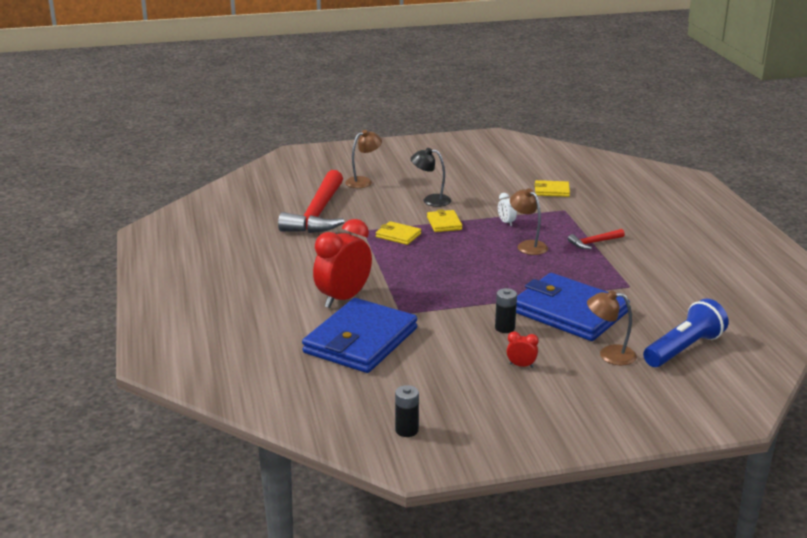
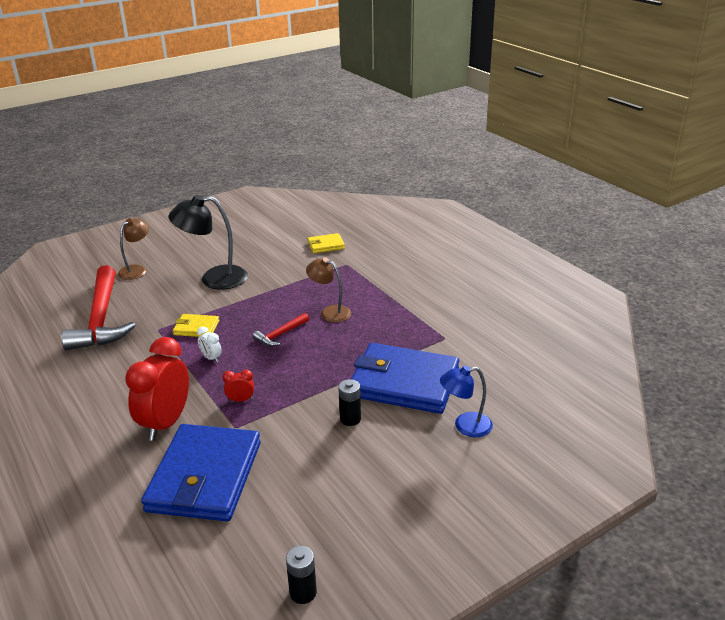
camera: 20 degrees left, 5 degrees up
(431, 200) = (214, 279): black lamp -> black lamp, size x1.61
(444, 223) = (238, 303): yellow wallet -> none
(506, 222) = (298, 290): white clock -> white clock (211, 358)
(521, 365) = (387, 464): red clock -> red clock (240, 400)
(594, 242) = (390, 295): red hammer -> red hammer (280, 334)
(609, 355) = (465, 426): brown lamp -> blue lamp
(683, 349) = (528, 400): blue flashlight -> none

